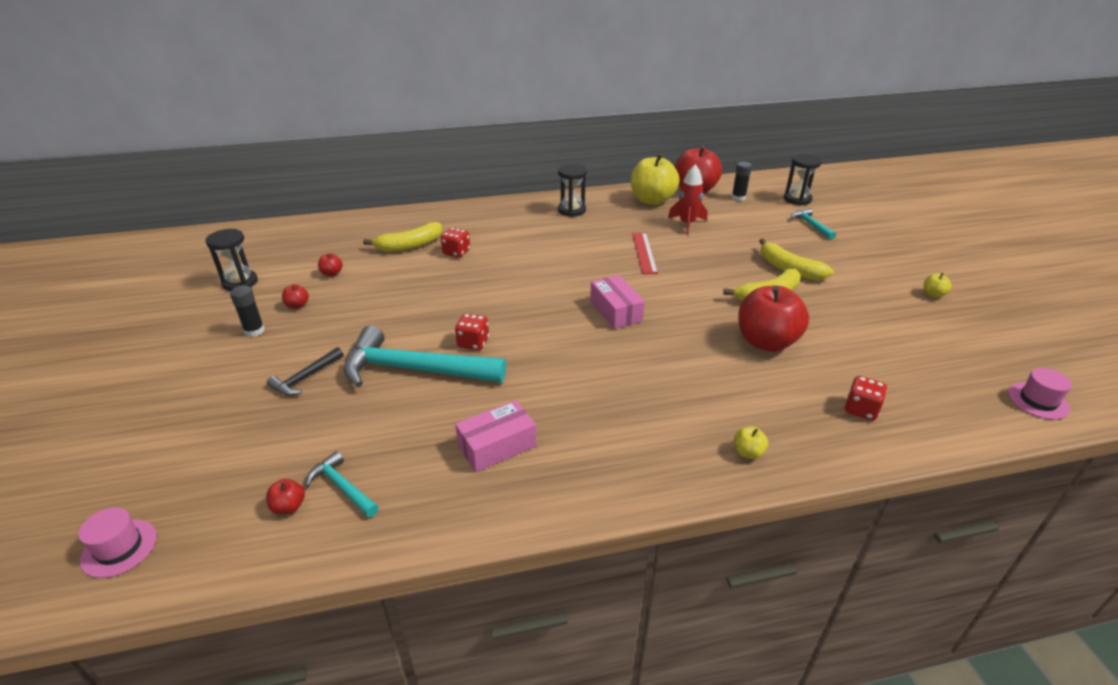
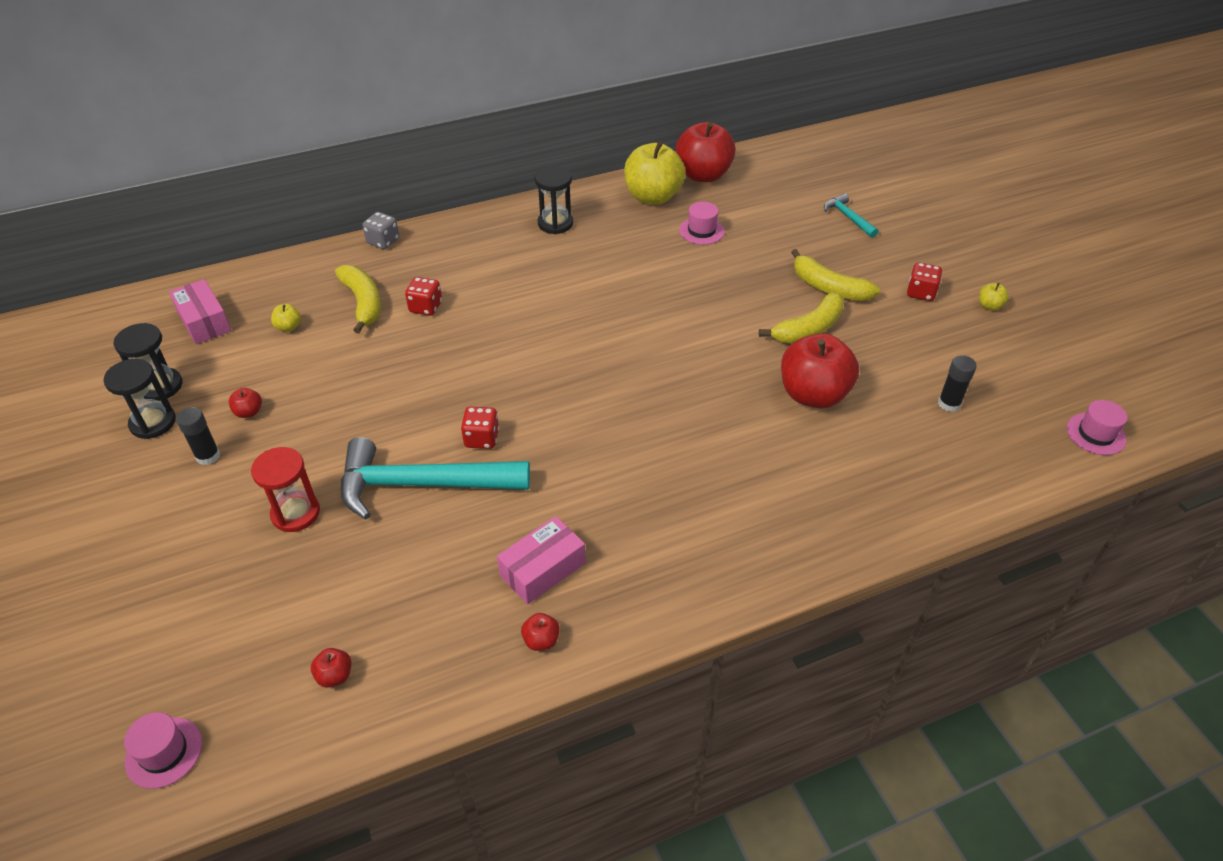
camera: 10 degrees left, 10 degrees up
(305, 378) = (296, 513): black hammer -> red hourglass
(332, 273) = (276, 358): red apple -> red apple (541, 640)
(342, 487) = (386, 644): turquoise hammer -> none
(410, 245) = (363, 303): yellow banana -> yellow banana turned 75 degrees counterclockwise
(438, 210) = (383, 241): none -> grey dice
(616, 311) = (638, 373): pink box -> pink box (204, 321)
(644, 252) = (657, 282): red ruler -> none
(687, 224) = (701, 231): red rocket -> pink hat
(738, 198) = (758, 182): black glue stick -> black glue stick (949, 403)
(748, 452) = (809, 538): yellow apple -> yellow apple (289, 327)
(797, 199) = (828, 177): black hourglass -> black hourglass (153, 423)
(861, 409) = (920, 469): red dice -> red dice (920, 293)

